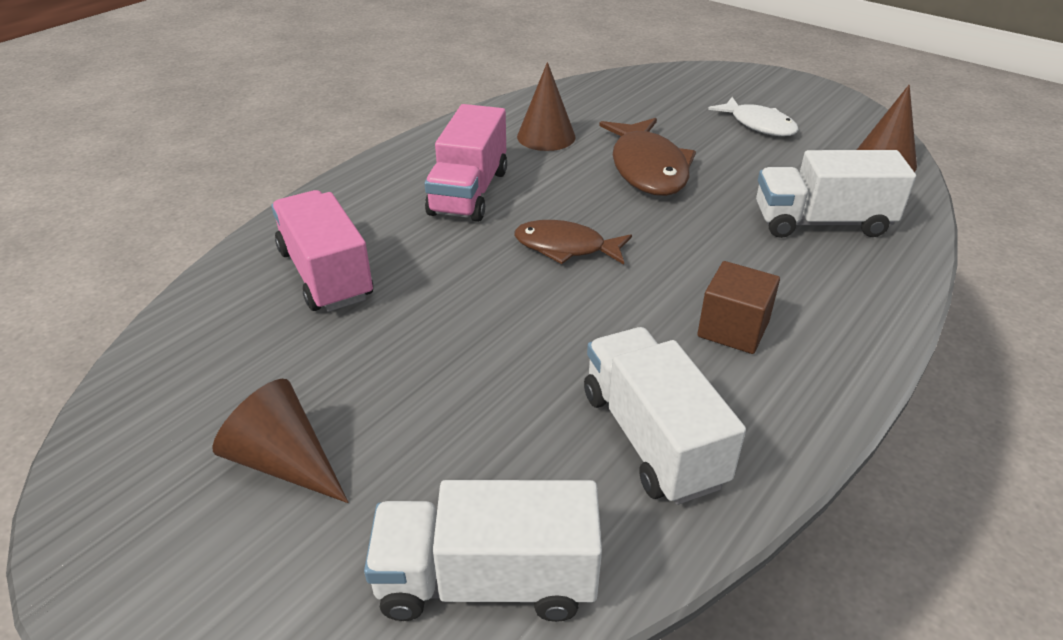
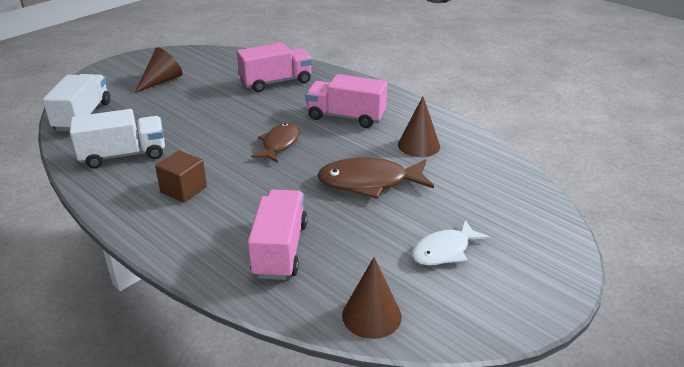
camera: 95 degrees right, 5 degrees down
(821, 222) = (280, 250): white truck -> pink truck

